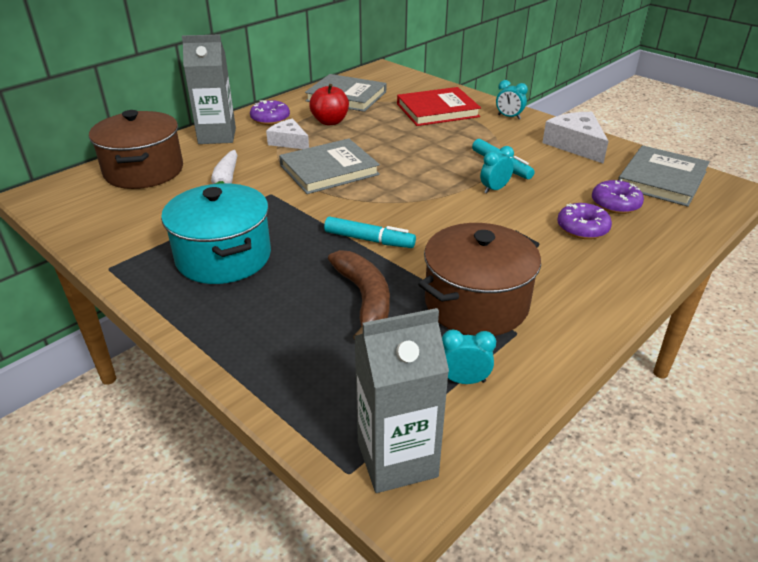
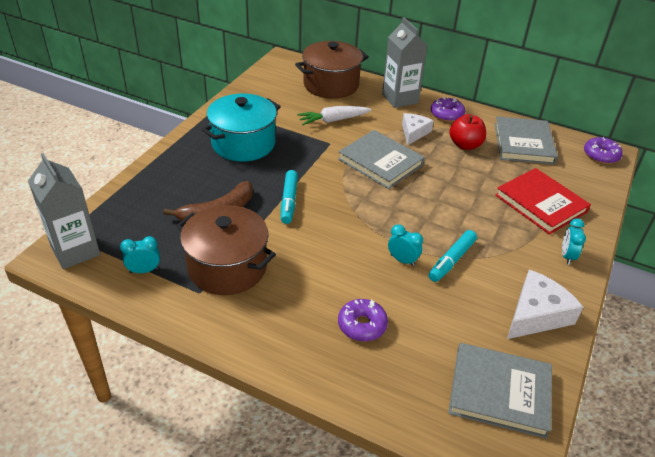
camera: 70 degrees right, 5 degrees up
(464, 380) = (144, 270): turquoise clock -> turquoise clock turned 90 degrees counterclockwise
(615, 204) = (421, 350): purple donut -> purple donut (601, 155)

